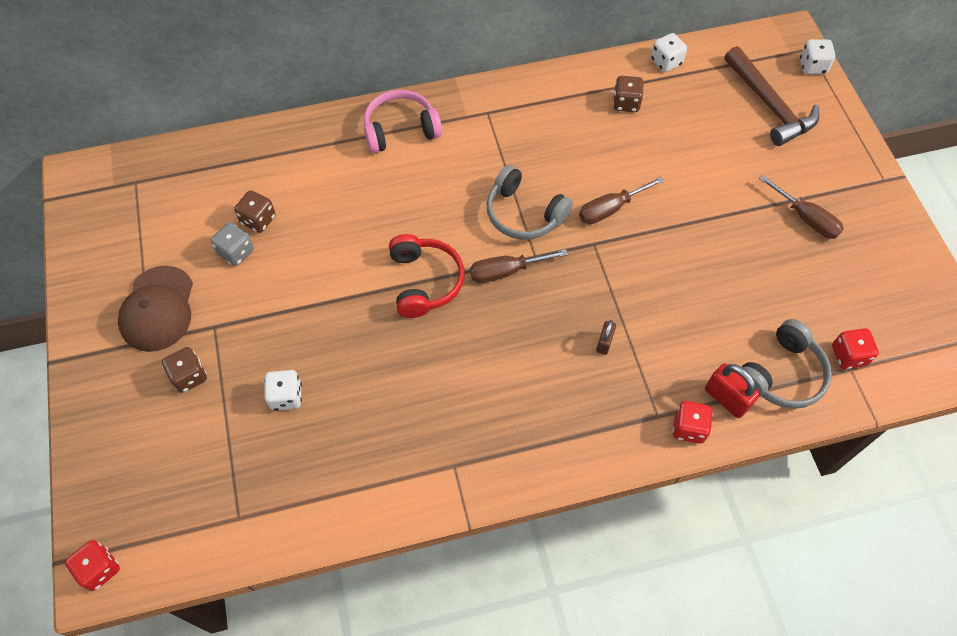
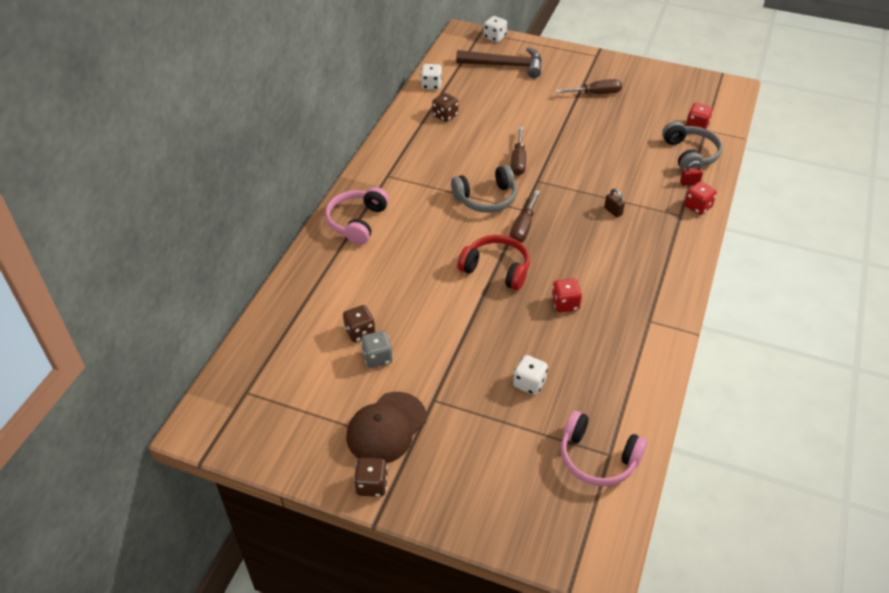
camera: 55 degrees left, 15 degrees down
(100, 569) = (594, 562): red dice -> red dice (565, 304)
(158, 309) = (386, 428): brown cap -> brown cap turned 90 degrees clockwise
(189, 376) = (466, 433): brown dice -> brown dice (372, 485)
(226, 509) = (597, 458): none -> pink headphones
(726, 398) = (689, 183): red padlock -> red padlock, size x0.60

